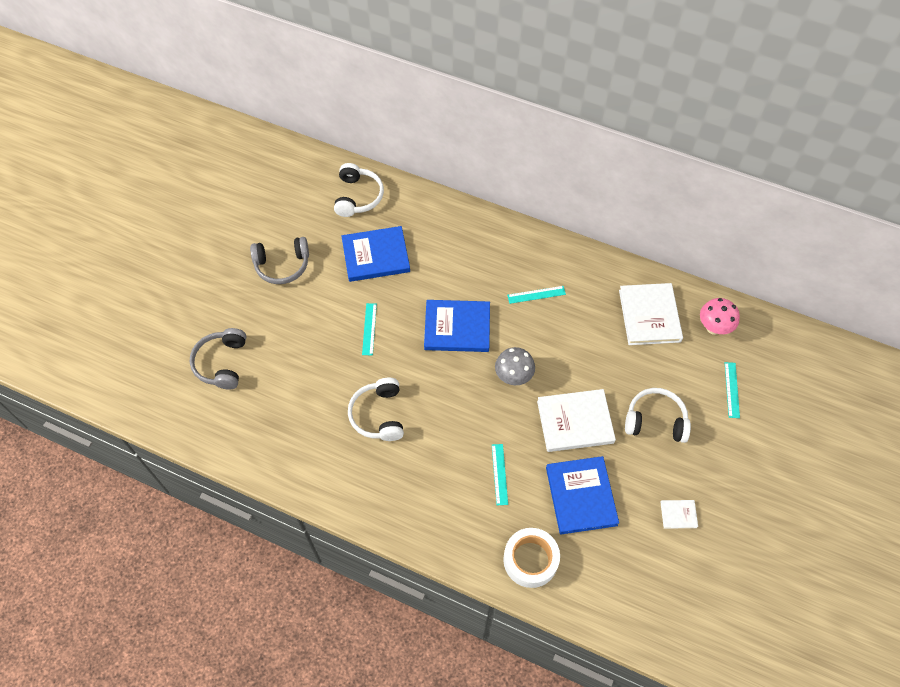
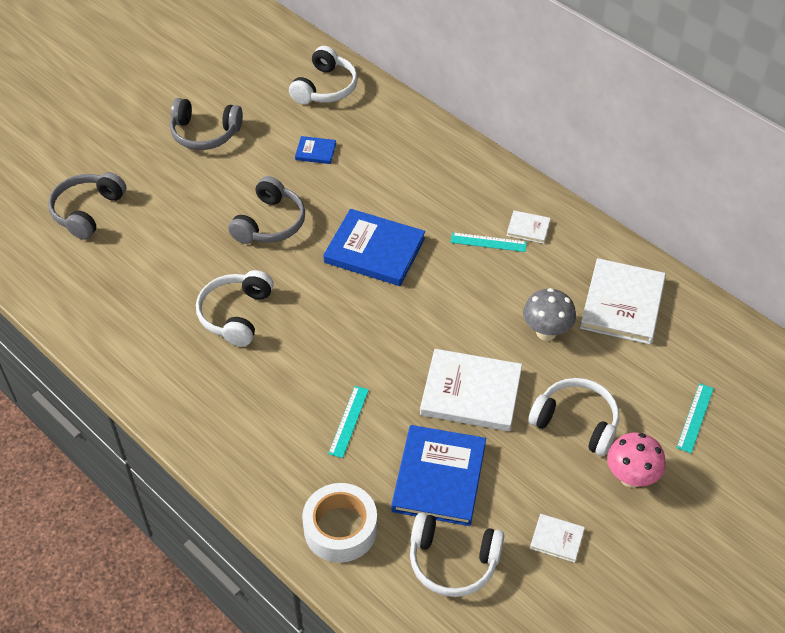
camera: 20 degrees right, 10 degrees down
(369, 329) = (270, 223): turquoise ruler -> grey headphones
(376, 256) = (315, 151): blue book -> blue book, size x0.47
(513, 377) = (417, 321): grey mushroom -> grey mushroom (546, 332)
(559, 274) = (528, 228): none -> white book
(617, 557) = (453, 562): none -> white headphones
(713, 328) = (702, 341): pink mushroom -> pink mushroom (631, 477)

